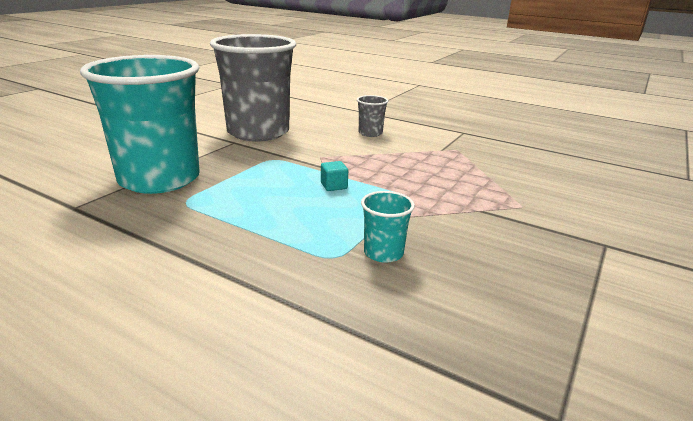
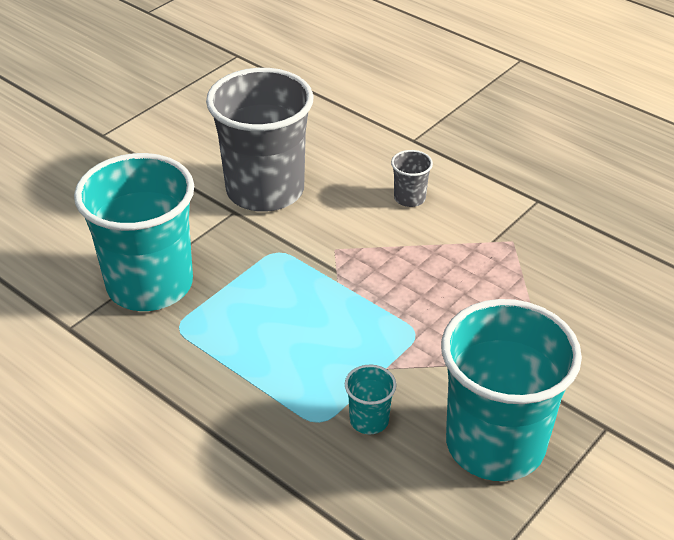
camera: 10 degrees right, 15 degrees up
(334, 186) = (340, 309): turquoise cube -> none
(513, 262) = (495, 444): none -> turquoise cup

